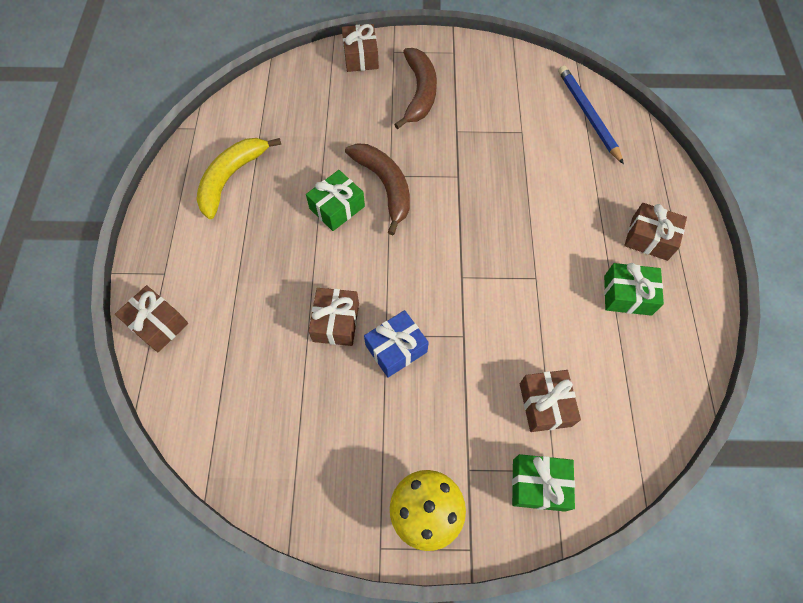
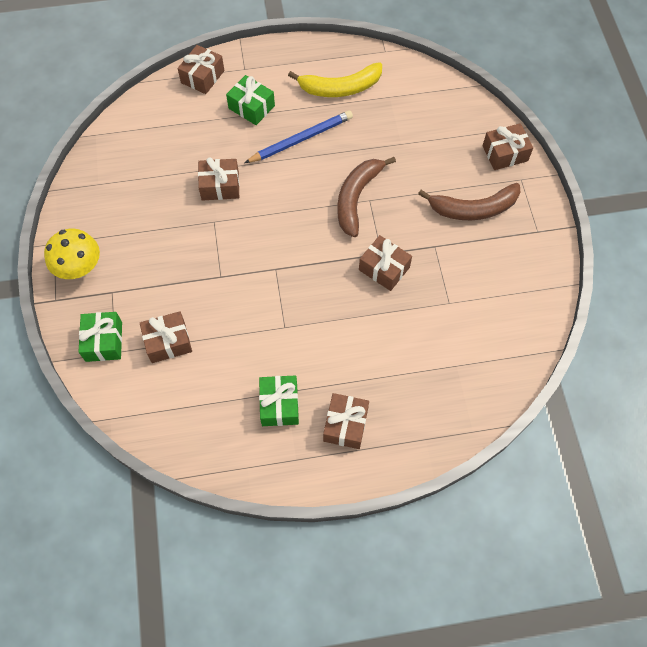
camera: 80 degrees right, 0 degrees up
(231, 178) = (340, 88): yellow banana -> yellow banana turned 150 degrees clockwise
(337, 207) = (327, 167): green gift -> green gift (251, 107)
(385, 186) = (356, 198): brown banana -> brown banana turned 150 degrees clockwise
(396, 349) = (203, 230): blue gift -> none
(476, 177) = (384, 268): none -> brown gift
(588, 115) = (488, 363): blue pencil -> blue pencil (301, 139)

